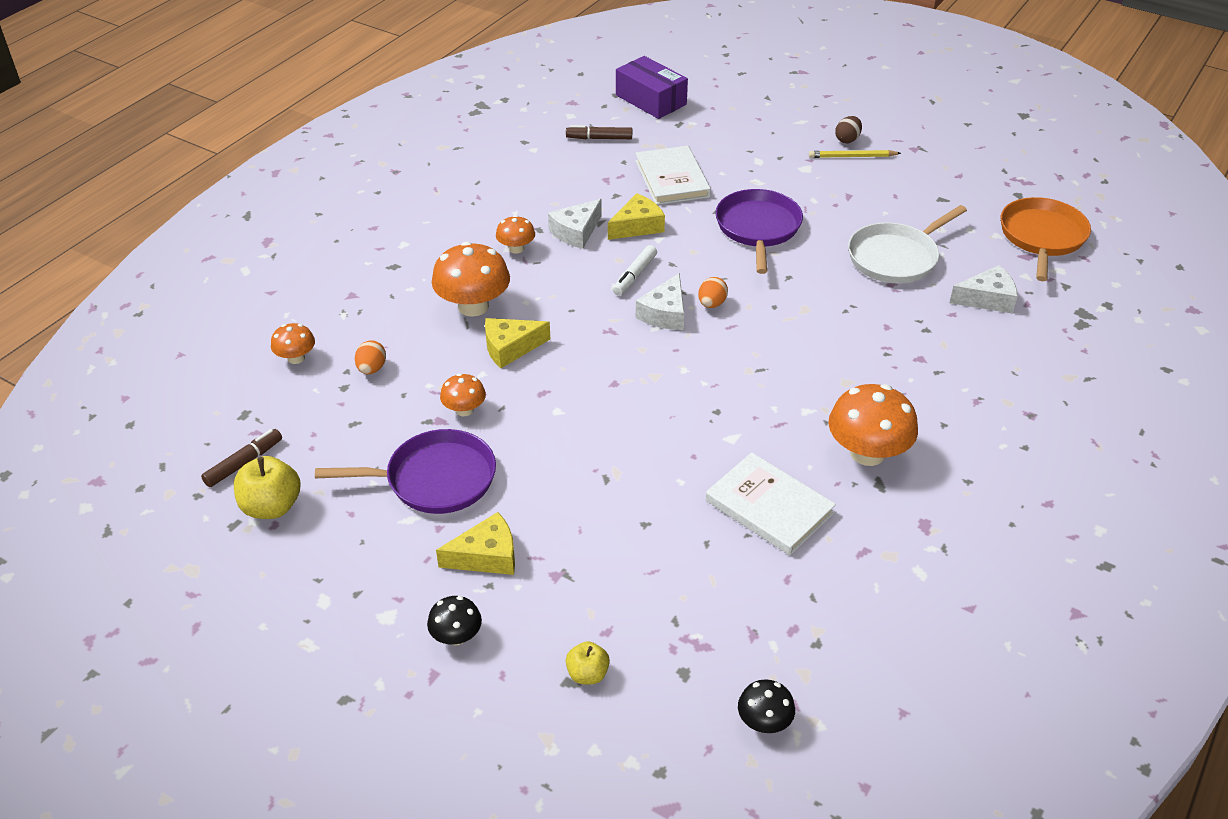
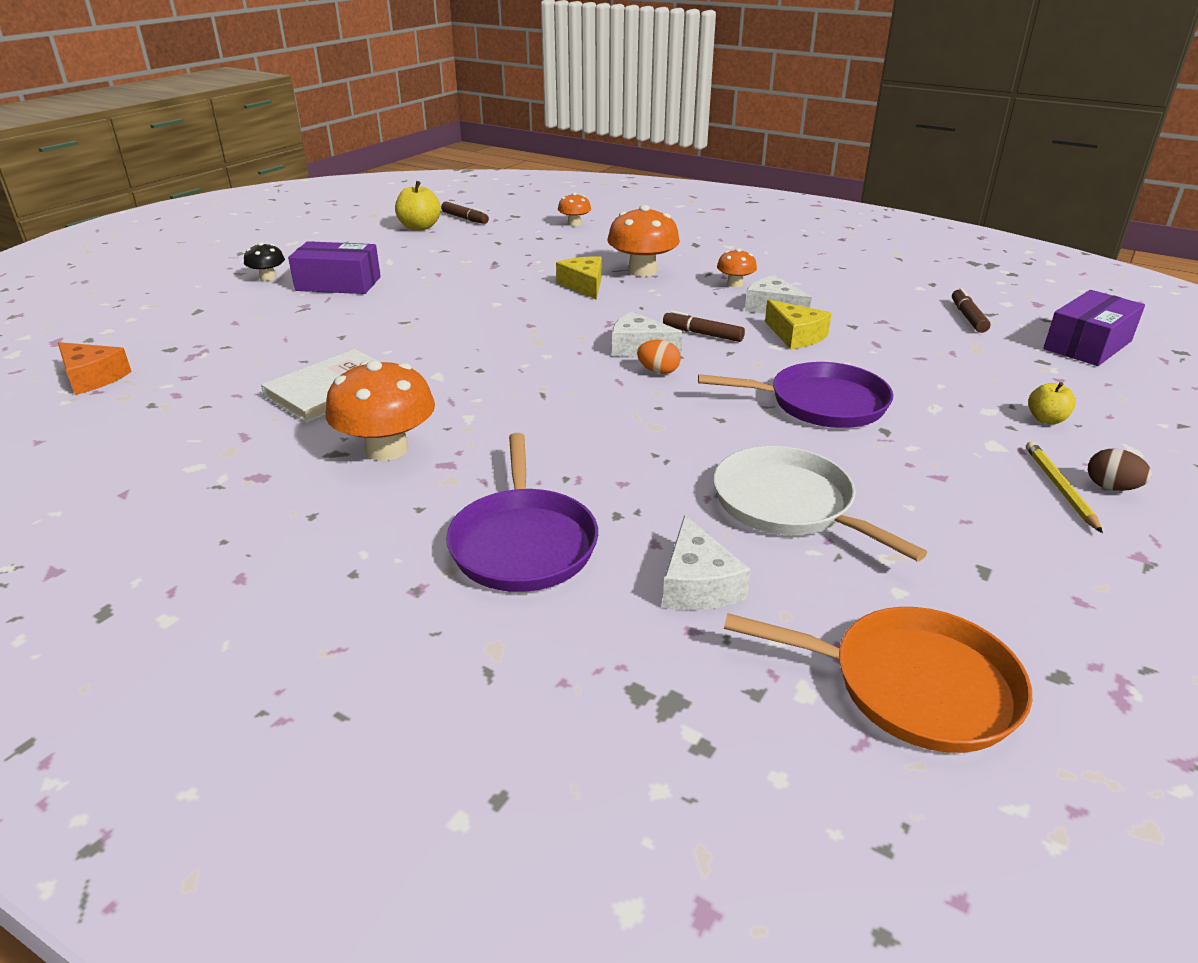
camera: 90 degrees right, 10 degrees down
(372, 369) = (559, 244): orange egg -> none
(435, 479) = (428, 266): purple pan -> purple pan (523, 543)
(464, 410) = (505, 272): orange mushroom -> none
(486, 556) = (338, 284): yellow cheese -> purple box
(587, 674) = (199, 316): yellow apple -> yellow apple (1046, 419)
(635, 275) = (703, 334): white marker -> brown marker
(672, 179) = (905, 355): white book -> none
(764, 722) = (92, 378): black mushroom -> orange cheese

